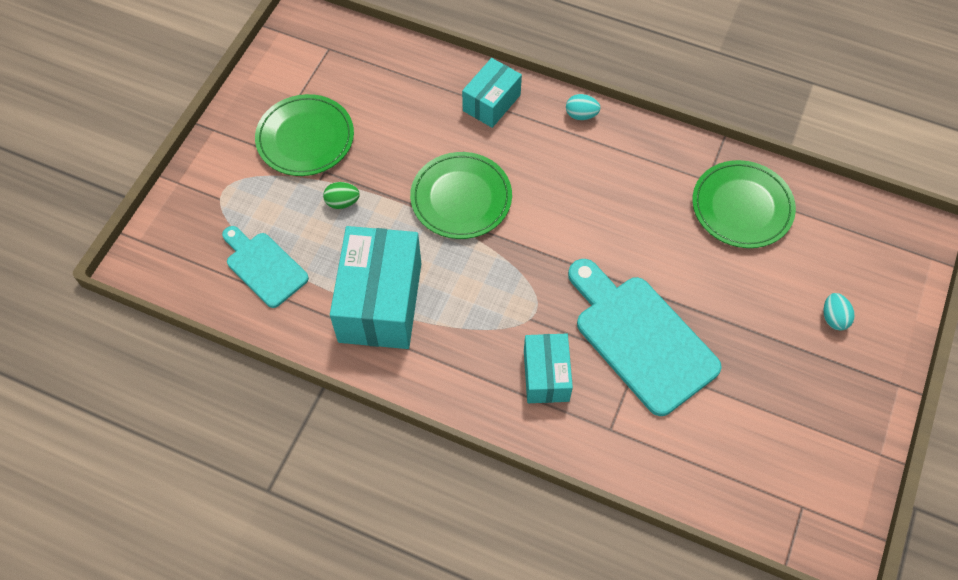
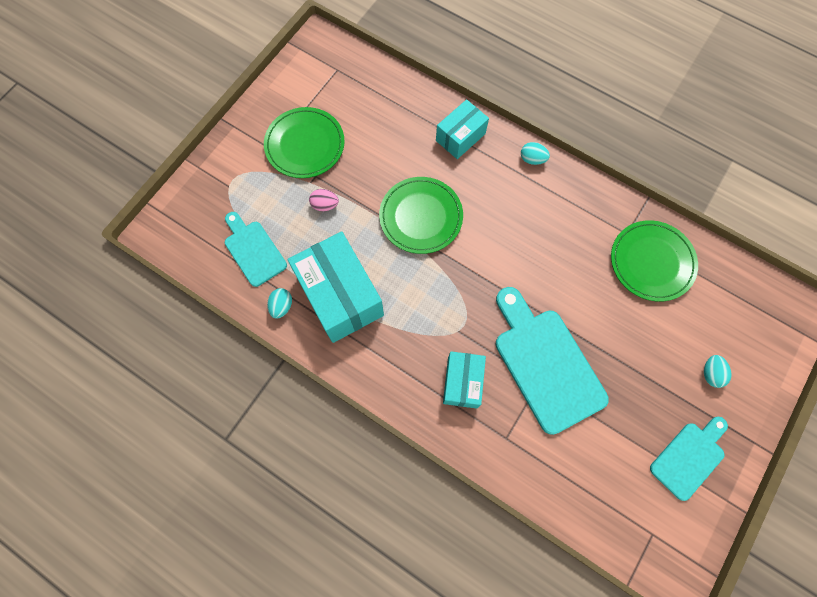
camera: 10 degrees right, 10 degrees up
(311, 325) = (282, 306): none -> turquoise egg
(342, 202) = (325, 205): green egg -> pink egg
(380, 302) = (340, 296): turquoise box -> turquoise box turned 45 degrees counterclockwise
(827, 414) = (689, 457): none -> turquoise cutting board

